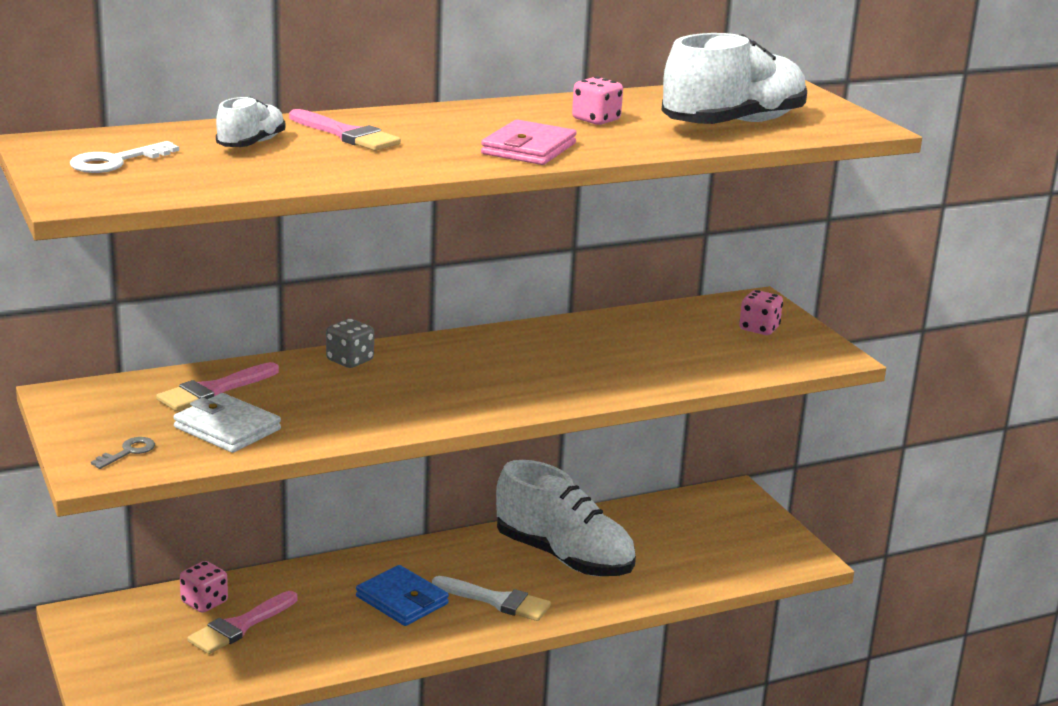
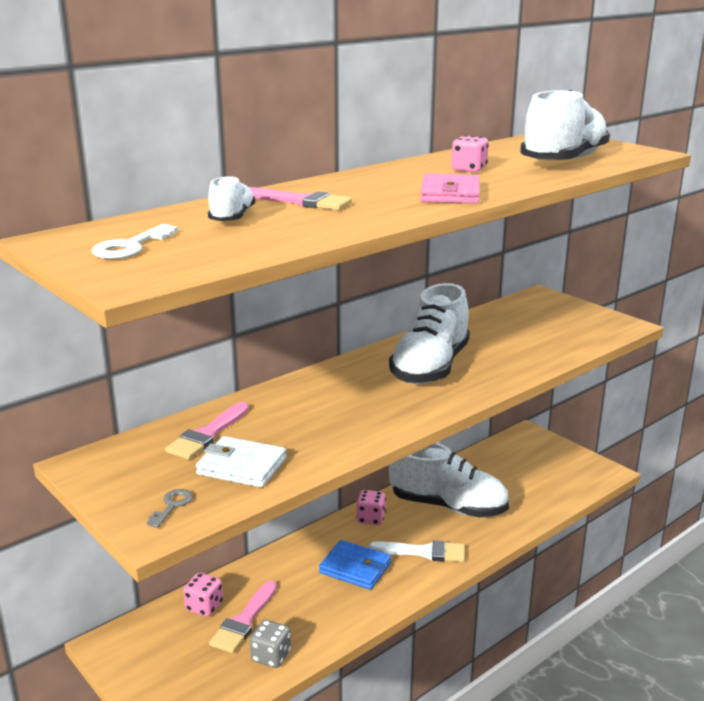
camera: 15 degrees left, 0 degrees up
(350, 360) = (297, 389): grey dice -> grey dice (271, 656)
(529, 363) = (430, 367): none -> white shoe
(759, 329) = (560, 314): pink dice -> pink dice (370, 518)

